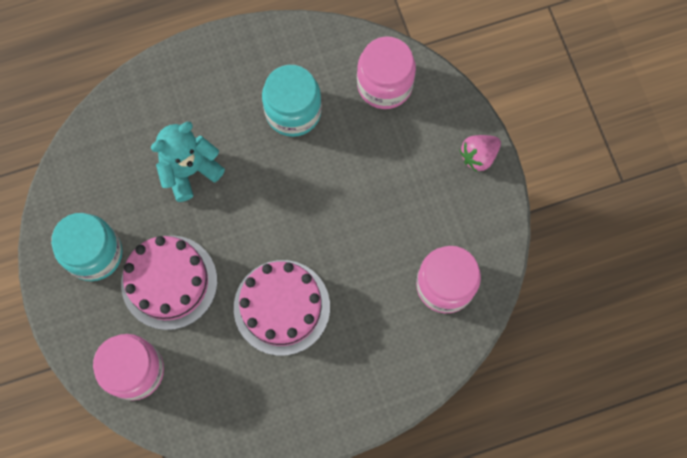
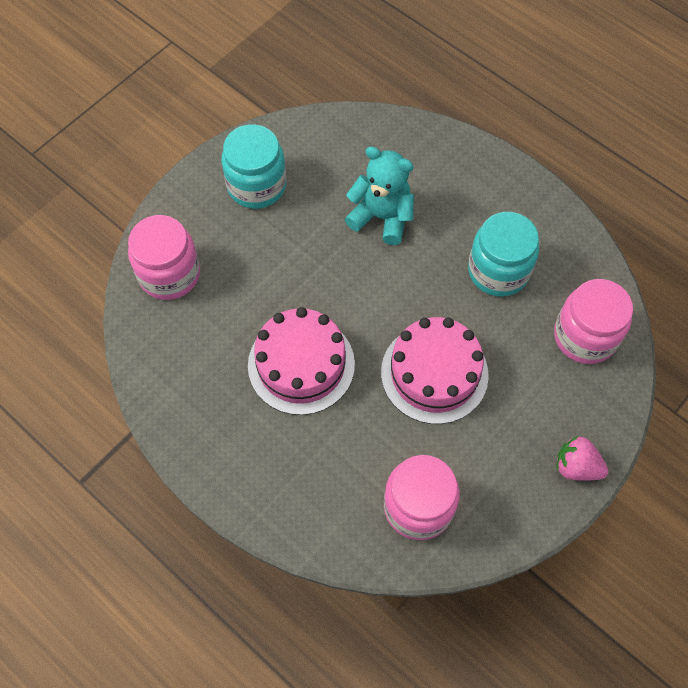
camera: 60 degrees right, 10 degrees down
(169, 282) = (267, 257): pink cake -> pink cake (434, 373)

